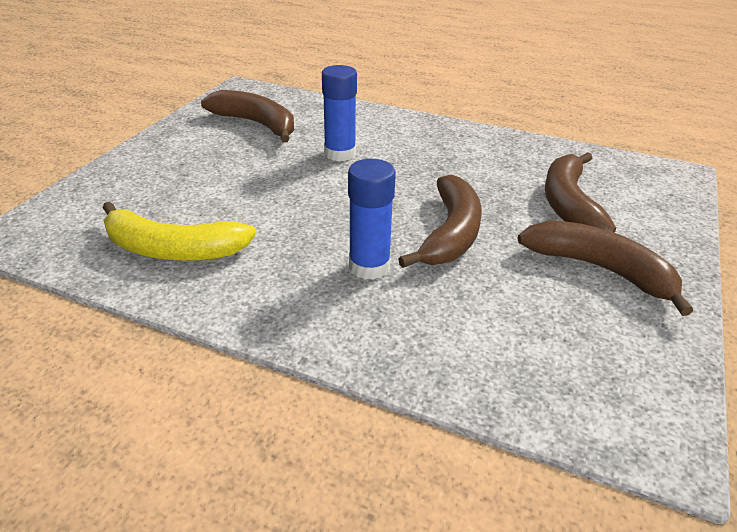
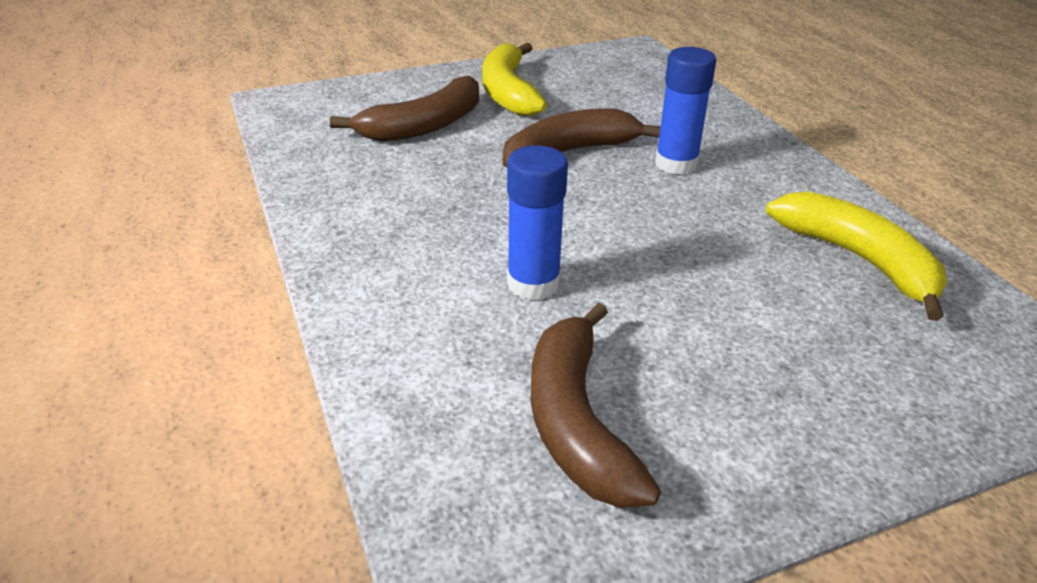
camera: 135 degrees left, 0 degrees up
(600, 269) = (508, 92): brown banana -> yellow banana

